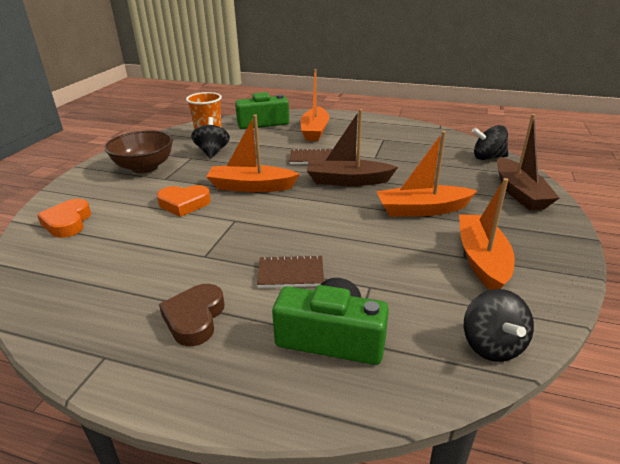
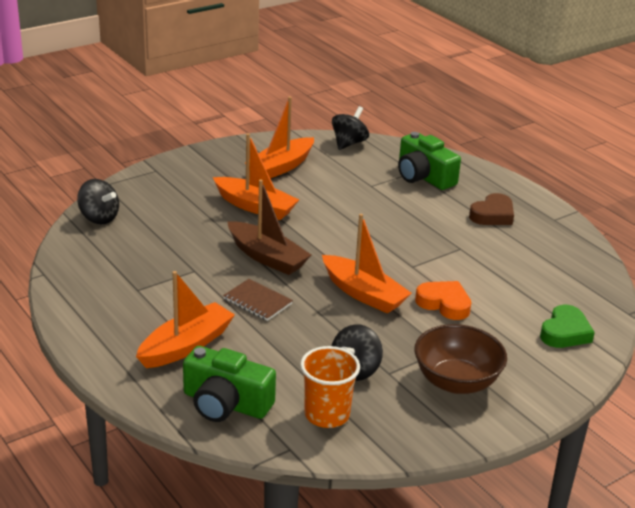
camera: 145 degrees left, 0 degrees up
(68, 222) = (565, 332): orange heart -> green heart
(291, 273) = (410, 212): brown notebook -> none
(519, 193) = (157, 183): brown boat -> none

